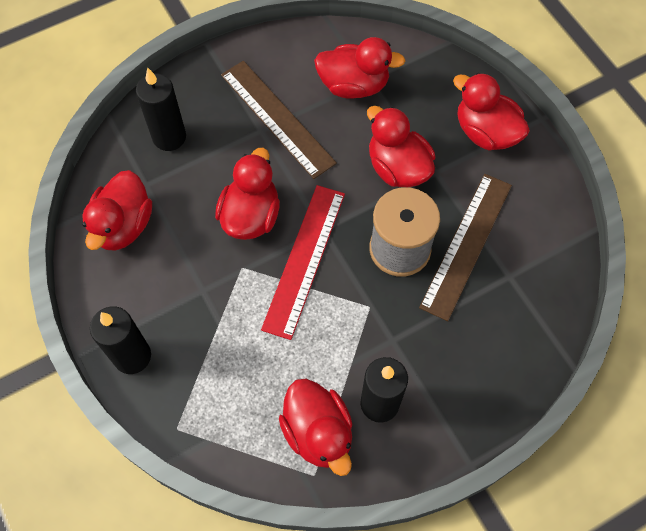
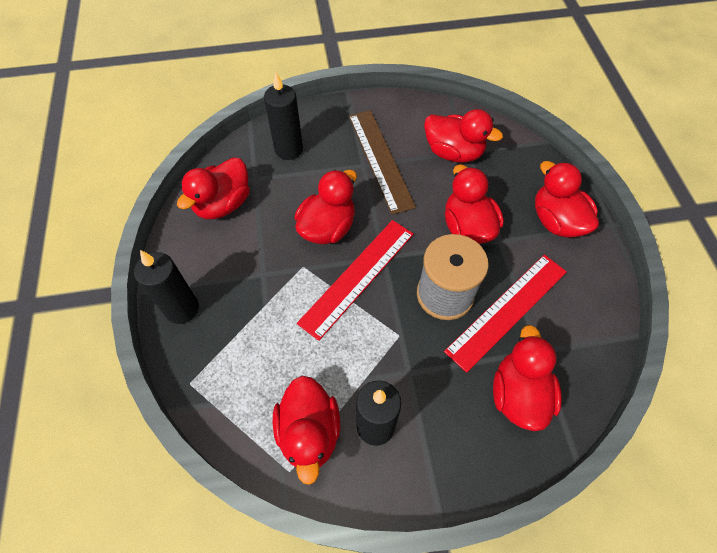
camera: 20 degrees right, 5 degrees down
(466, 245) = (507, 310): brown ruler -> red ruler
(503, 325) = (518, 394): none -> red duck

